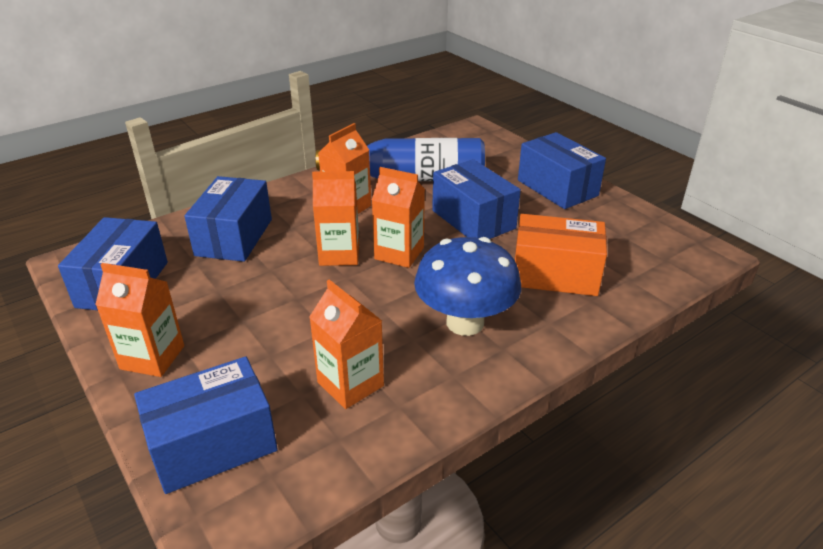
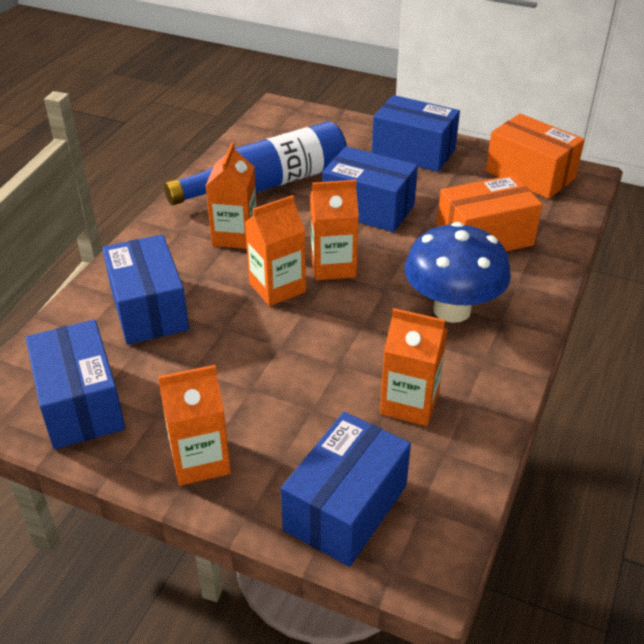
camera: 30 degrees left, 5 degrees up
(652, 236) = (530, 175): none -> orange box

